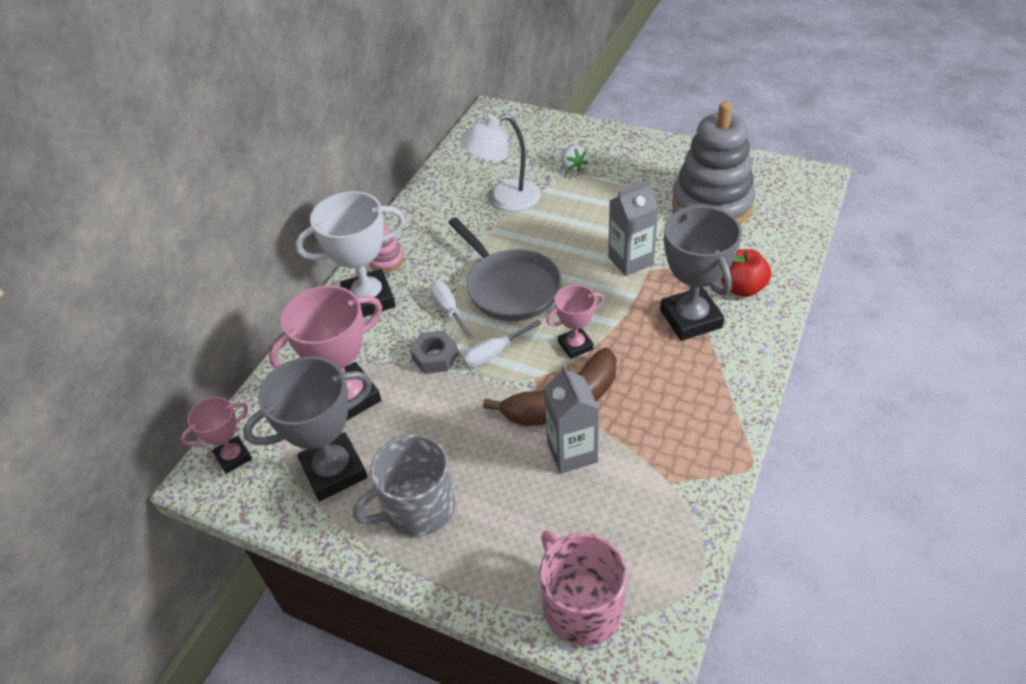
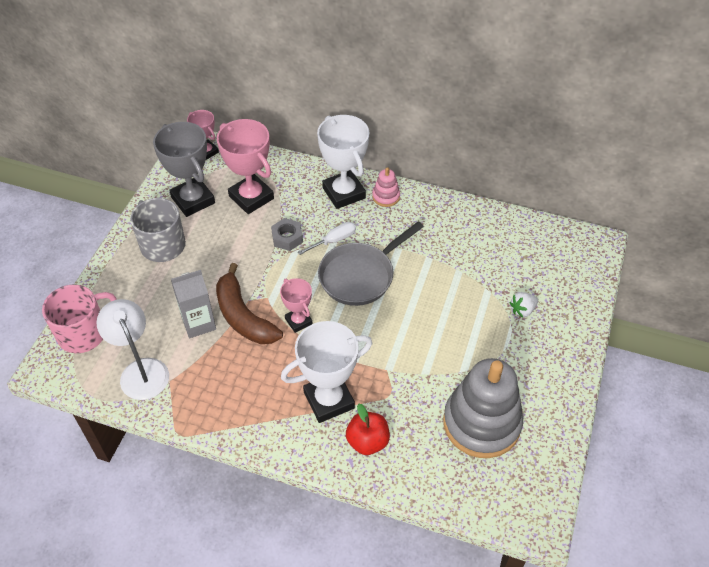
camera: 80 degrees right, 5 degrees up
(494, 353) = (291, 271): white screwdriver -> none
(504, 199) = (469, 263): white lamp -> white lamp (141, 370)
(630, 261) = (397, 357): grey carton -> none
(690, 319) = (329, 400): grey trophy -> white trophy

